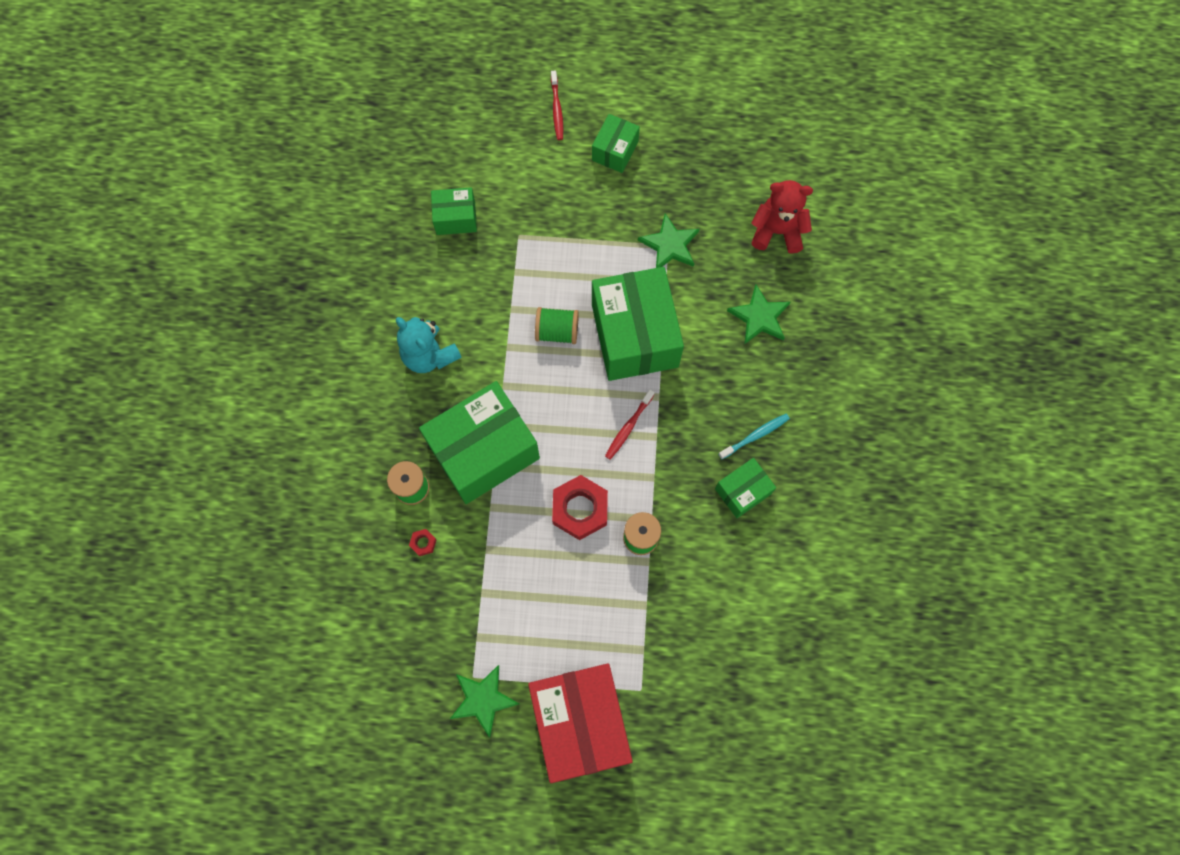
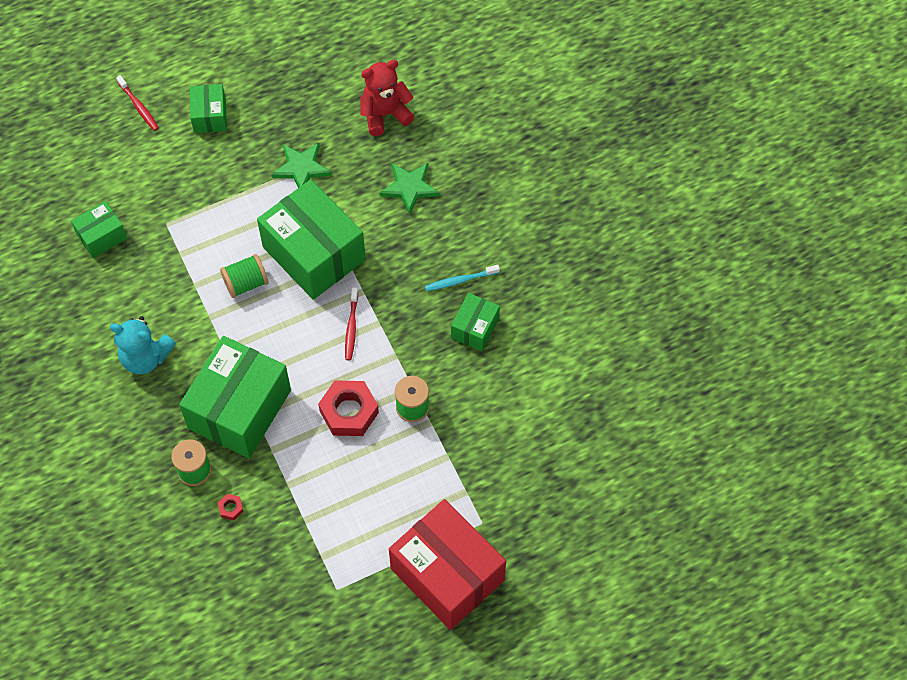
camera: 30 degrees left, 10 degrees down
(483, 699) = (356, 601): green star -> none
(755, 436) = (460, 280): turquoise toothbrush -> turquoise toothbrush turned 135 degrees counterclockwise

